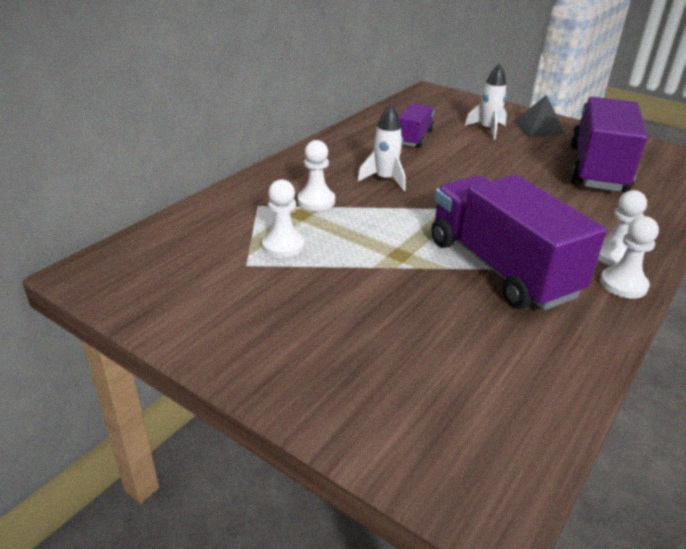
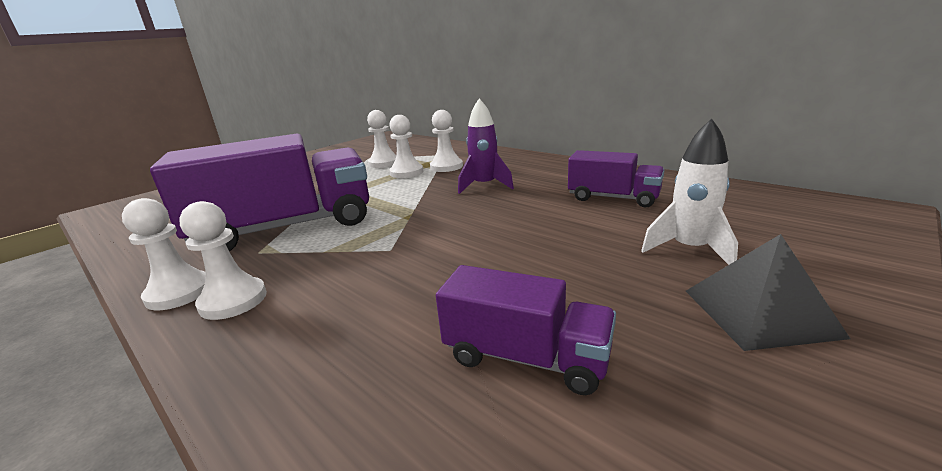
camera: 100 degrees right, 10 degrees down
(332, 224) = (406, 172): none -> white pawn
(385, 180) = (484, 186): white rocket -> purple rocket
(597, 169) = (526, 357): purple truck -> purple truck, size x0.52

